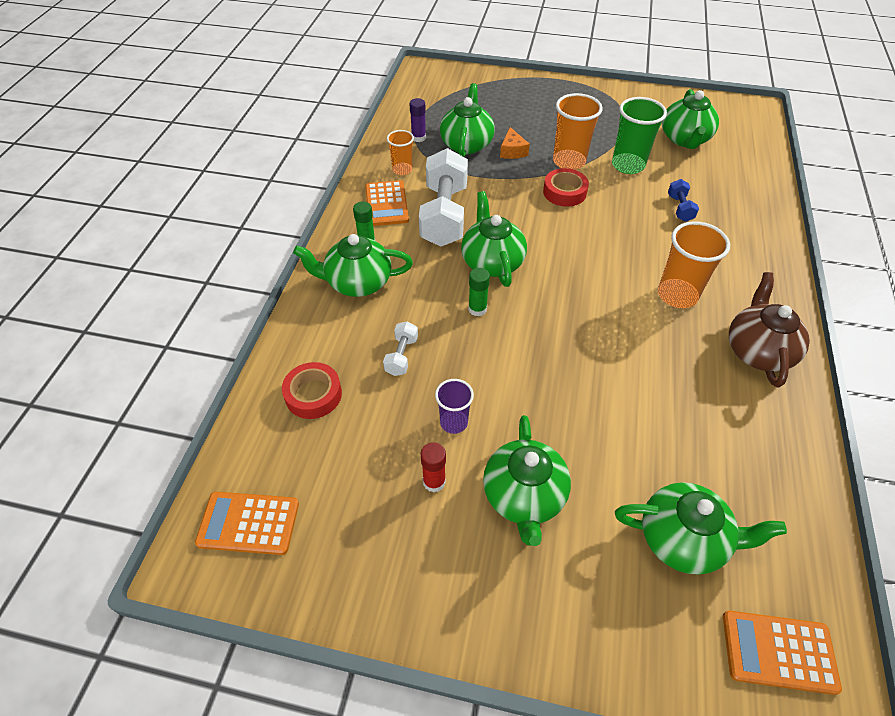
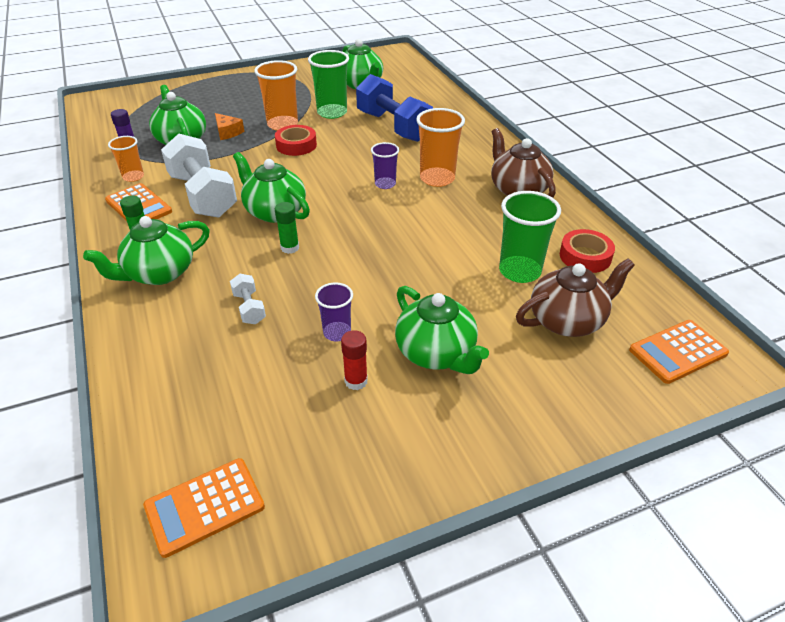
camera: 35 degrees left, 10 degrees down
(313, 394) = (186, 374): red tape -> red tape (585, 256)
(618, 277) = (385, 184): none -> purple cup
(678, 452) = (519, 271): none -> green cup
(679, 208) = (393, 126): blue dumbbell -> blue dumbbell, size x2.24
(683, 539) = (567, 320): green teapot -> brown teapot

